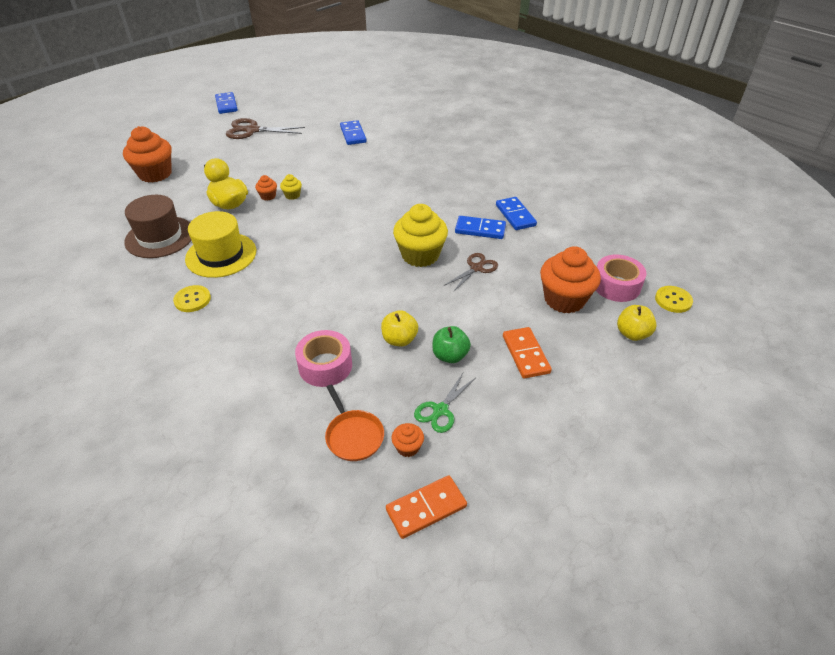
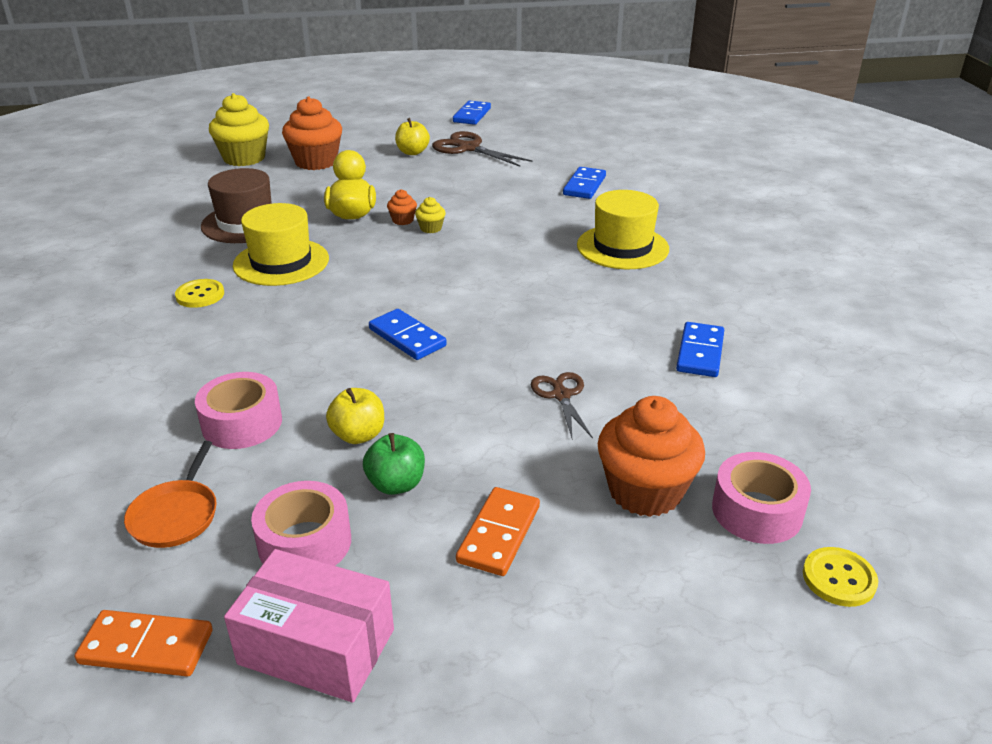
camera: 35 degrees right, 10 degrees down
(408, 447) = (214, 563): orange cupcake -> none
(415, 168) = (622, 247): none -> yellow hat
(420, 255) = (504, 350): yellow cupcake -> yellow cupcake (244, 158)
(440, 410) = (305, 542): green scissors -> pink tape
(476, 268) = (561, 395): brown scissors -> brown scissors turned 90 degrees counterclockwise
(480, 229) = (624, 351): blue domino -> blue domino (407, 337)
(507, 455) = (316, 646): none -> pink box
(632, 334) = (703, 591): yellow apple -> yellow apple (412, 152)

